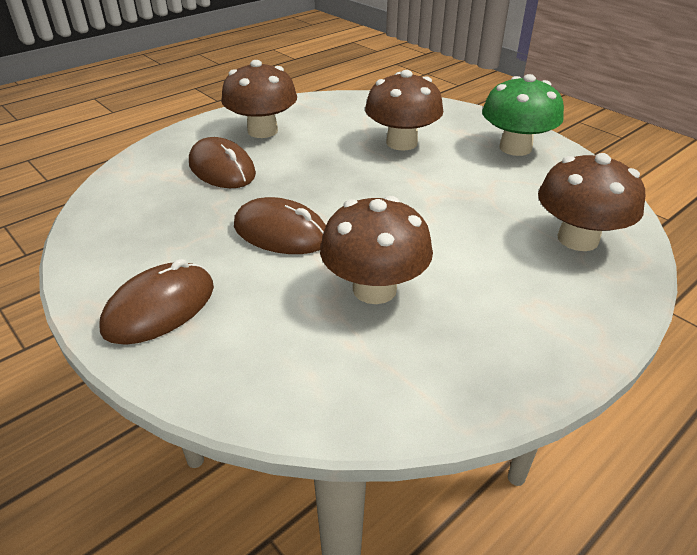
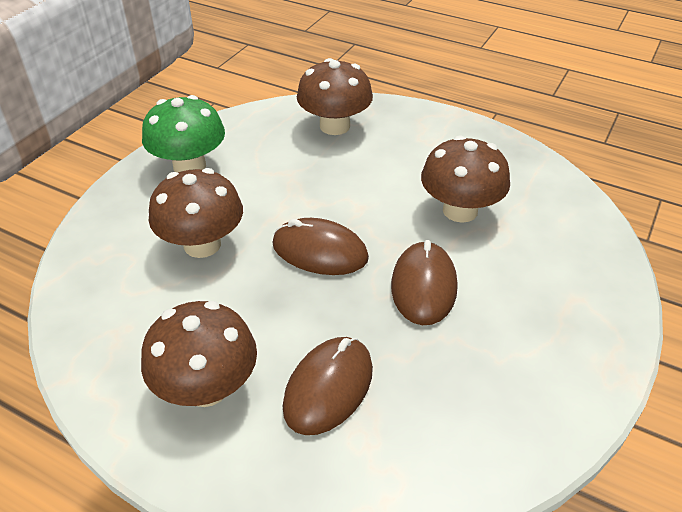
camera: 110 degrees left, 5 degrees up
(160, 308) = (573, 325): brown mouse -> brown mouse (320, 251)

